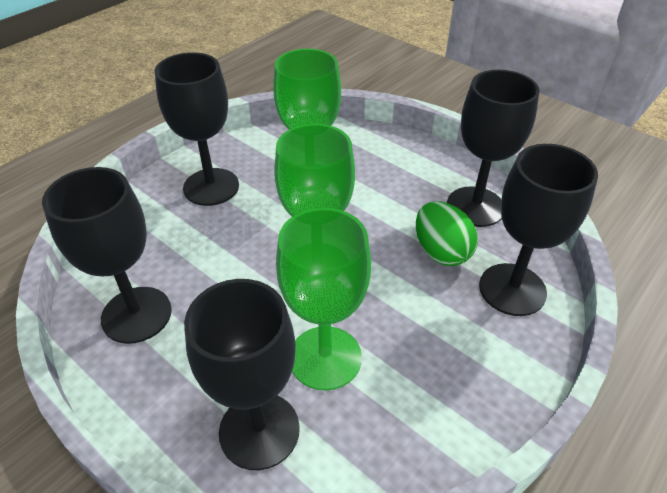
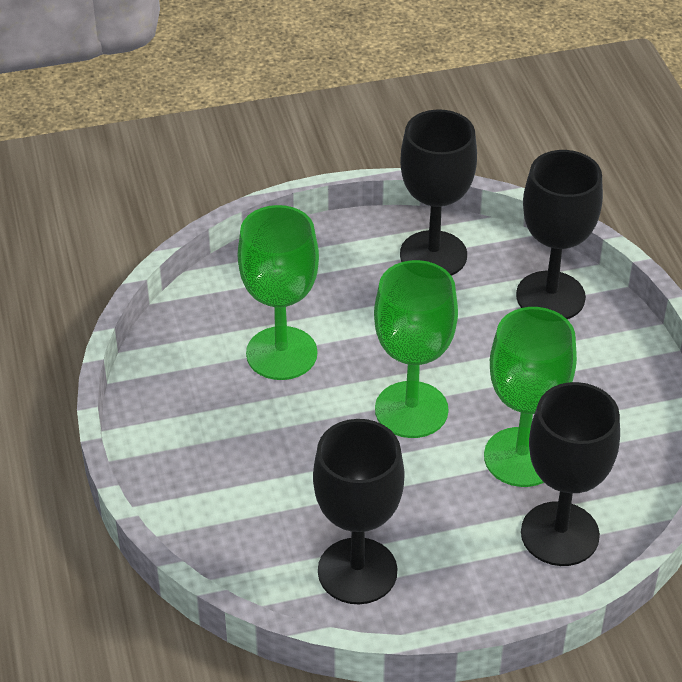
camera: 55 degrees left, 0 degrees up
(211, 187) = (209, 437): black goblet -> none
(441, 252) = (468, 314): green egg -> none

